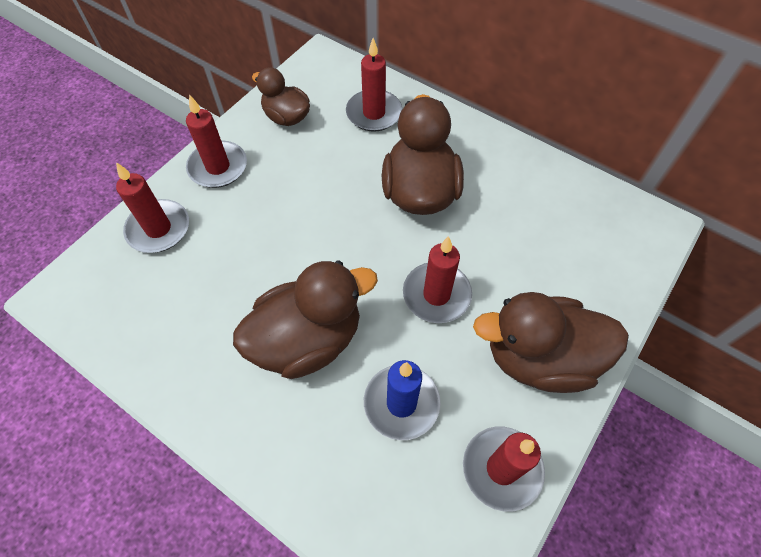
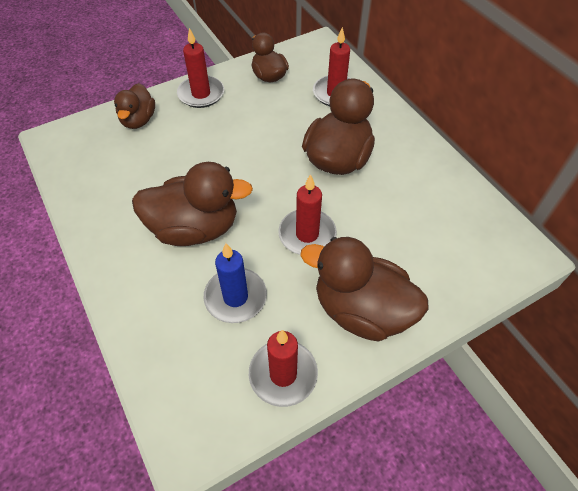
camera: 25 degrees right, 5 degrees down
(158, 229) = (138, 120): red candle -> brown duck

